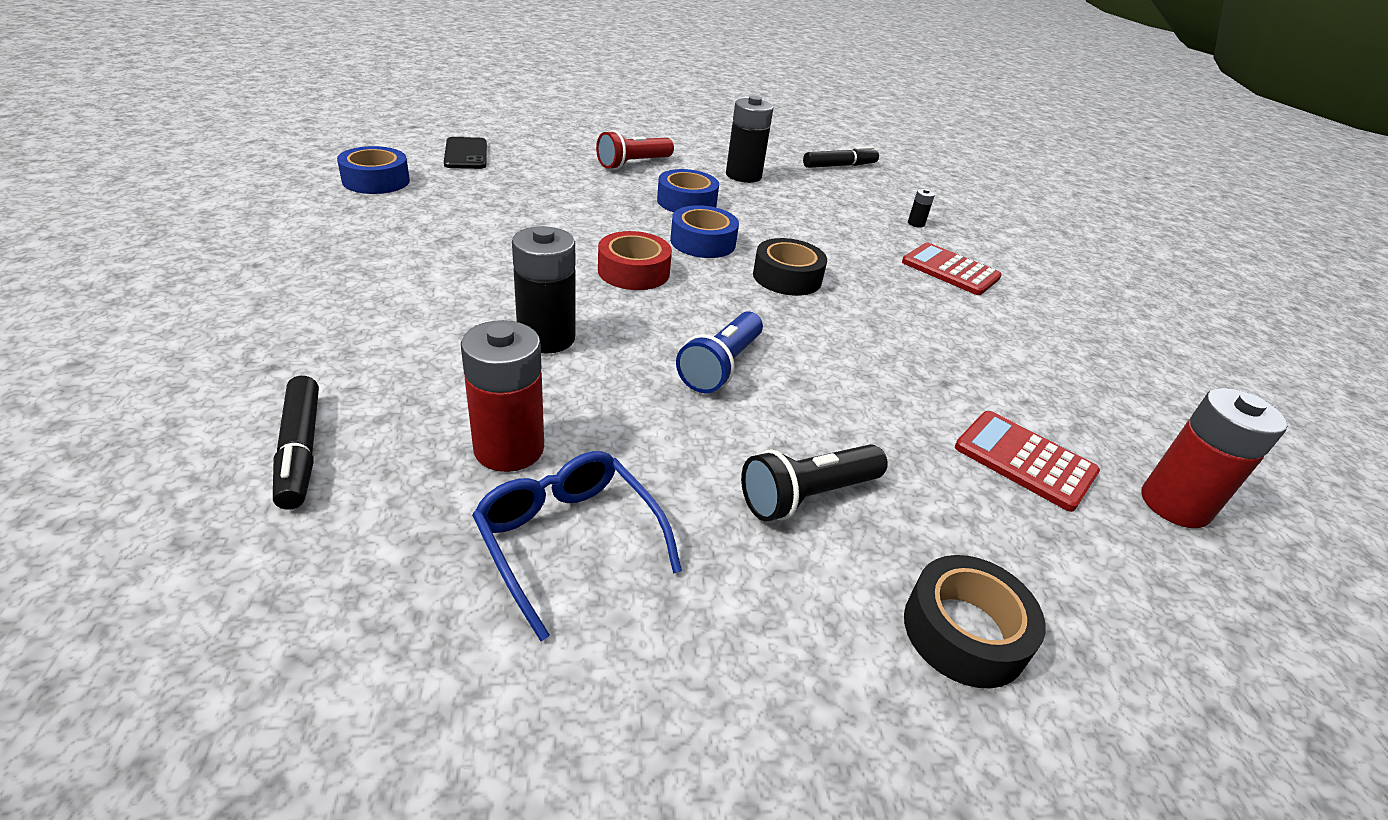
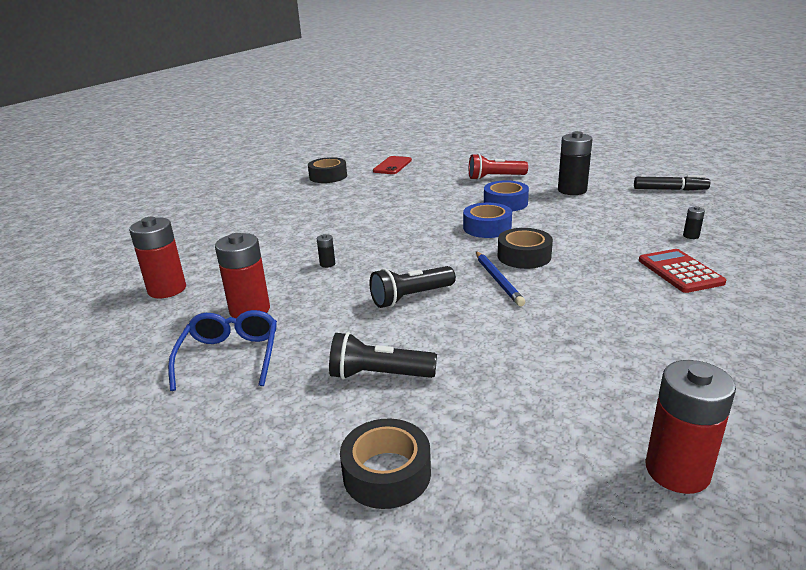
camera: 40 degrees right, 10 degrees down
(300, 450) = (167, 289): black marker -> red battery
(376, 181) = (328, 176): blue tape -> black tape
(466, 154) = (392, 166): black phone -> red phone
(546, 338) = (327, 264): black battery -> black battery, size x0.44
(633, 271) = (419, 238): red tape -> none
(721, 366) = (411, 297): blue flashlight -> black flashlight
(794, 317) = (498, 280): none -> blue pencil
(1024, 460) = (570, 402): red calculator -> none

